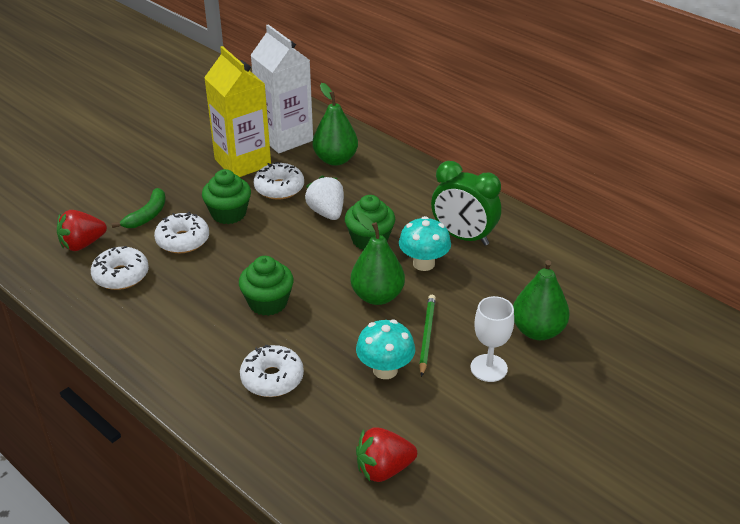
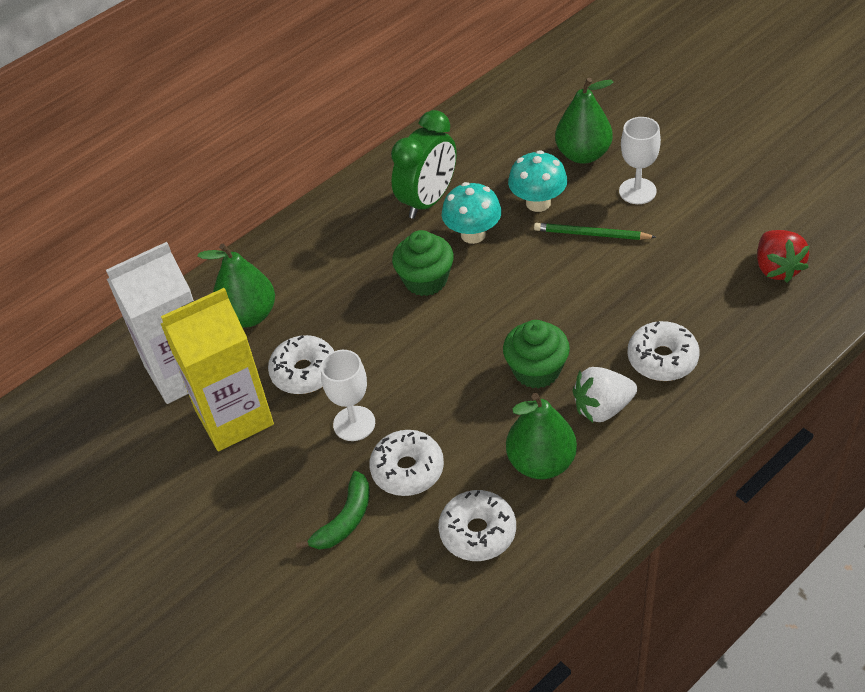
camera: 80 degrees left, 10 degrees up
(82, 244) = (404, 592): red strawberry -> none
(147, 215) = (345, 520): green banana -> green banana turned 90 degrees clockwise
(228, 213) = (354, 423): green cupcake -> white goblet
(326, 212) = (366, 321): white strawberry -> white strawberry (602, 408)
(377, 296) = (528, 273): green pear -> green pear (541, 462)
(385, 370) = (644, 267): turquoise mushroom -> turquoise mushroom (538, 203)

